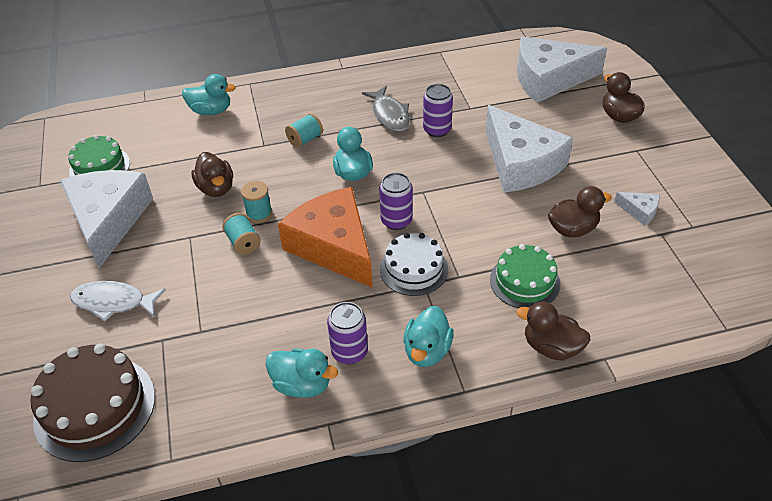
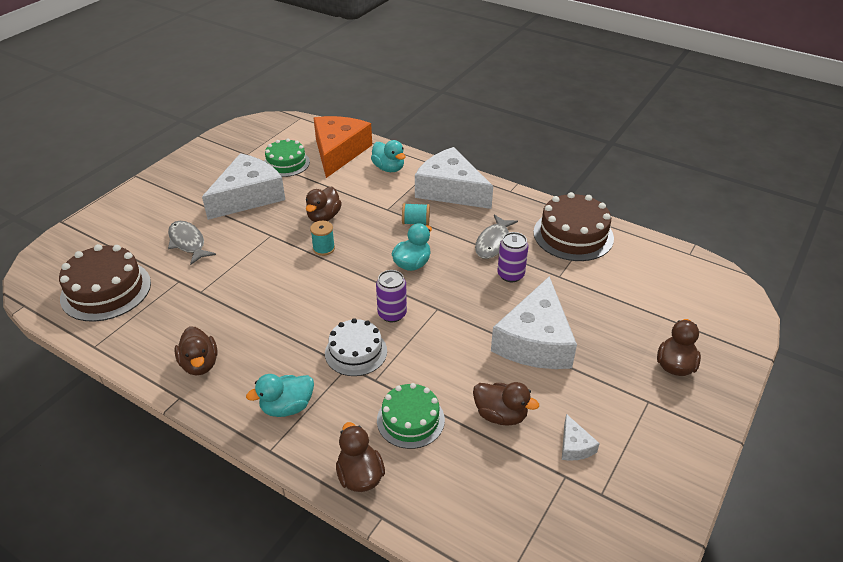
camera: 45 degrees right, 5 degrees down
(113, 302) = (188, 243): white fish -> grey fish
(243, 243) = (290, 259): turquoise spool -> none
(302, 384) = (200, 364): turquoise duck -> brown duck
(333, 246) = (333, 300): orange cheese -> orange cheese (338, 152)
(349, 352) = (248, 369): purple can -> none
(436, 72) = (573, 235): none -> brown cake
(548, 79) = (657, 297): white cheese -> white cheese (450, 190)

